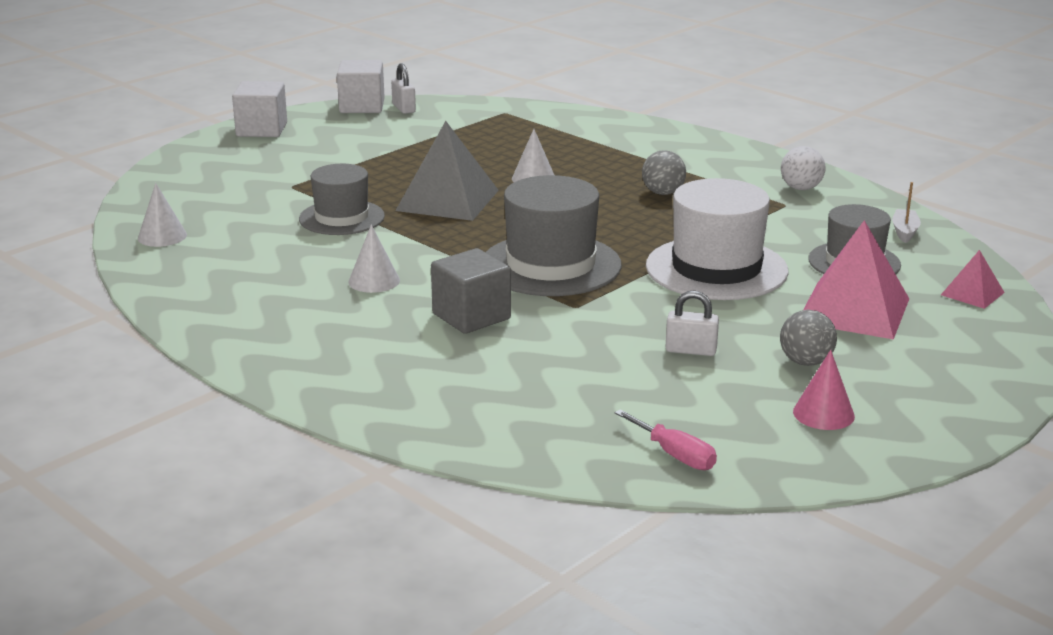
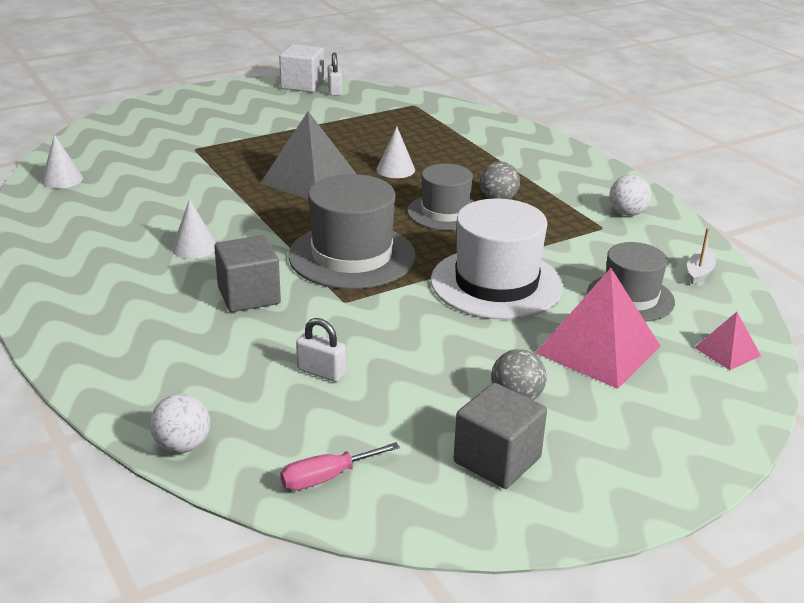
camera: 15 degrees right, 5 degrees up
(262, 130) = (209, 95): white cube -> none
(342, 218) = (212, 183): grey hat -> grey hat (445, 212)
(512, 454) = (182, 446): none -> white ball
(675, 455) = (326, 478): pink screwdriver -> pink screwdriver turned 90 degrees clockwise
(691, 350) = (417, 365): white padlock -> white padlock (321, 372)
(823, 414) = (497, 460): pink cone -> grey cube

